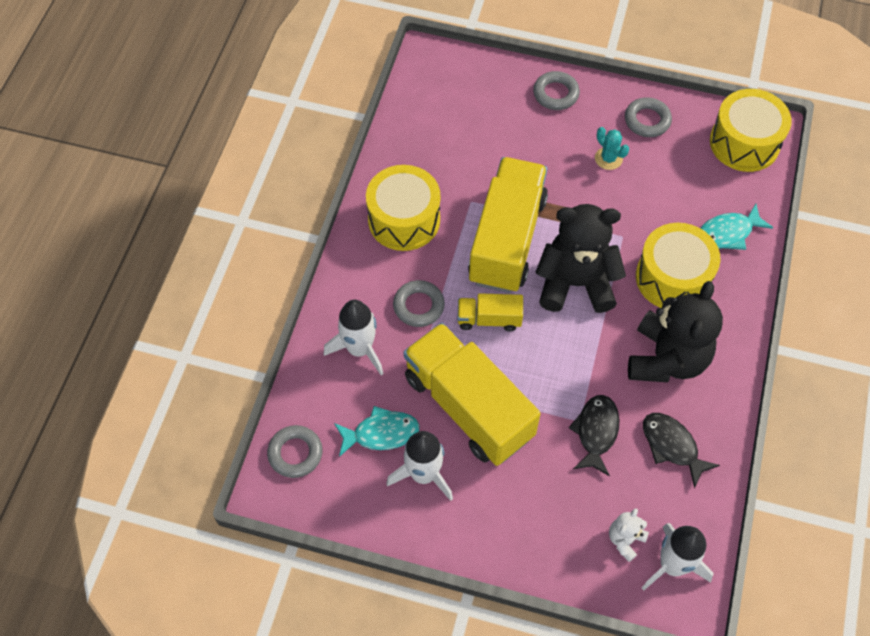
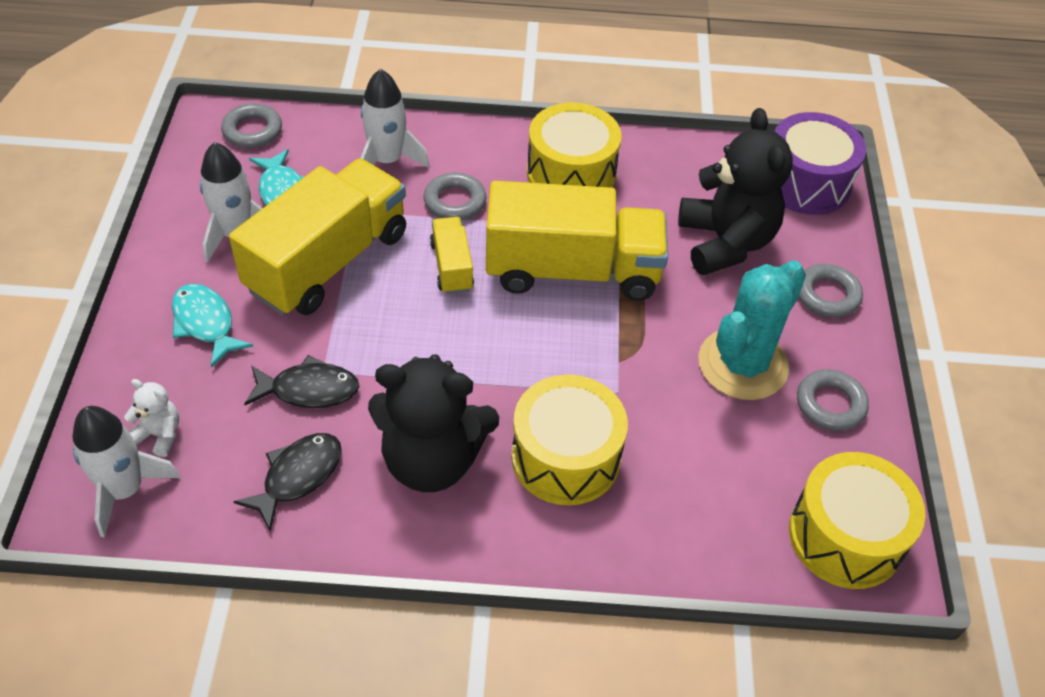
camera: 75 degrees right, 10 degrees down
(446, 73) = (806, 183): none -> purple drum
(575, 283) = (526, 347): black teddy bear -> black teddy bear (725, 242)
(608, 158) = (743, 364): turquoise cactus -> turquoise cactus, size x2.22
(728, 233) = (666, 524): turquoise fish -> turquoise fish (205, 323)

